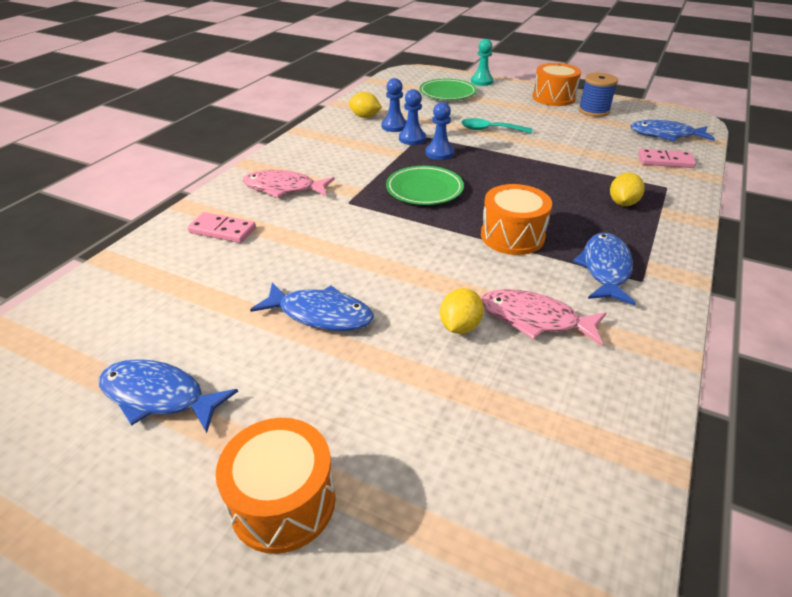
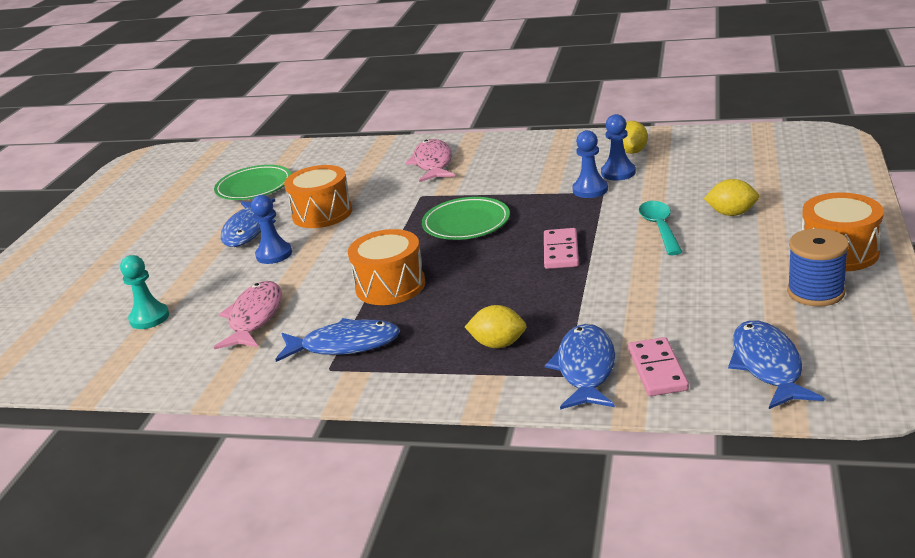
camera: 80 degrees right, 10 degrees down
(158, 396) = (162, 206): blue fish -> blue fish (585, 369)
(222, 230) = (351, 163): pink domino -> pink domino (561, 251)
(283, 502) = (80, 265): orange drum -> orange drum (322, 213)
(439, 153) = (561, 212): blue pawn -> blue pawn (274, 254)
(447, 93) = (765, 177): green plate -> green plate (254, 187)
(460, 326) = (240, 286): yellow lemon -> yellow lemon (731, 213)
(482, 81) = (846, 189): turquoise pawn -> turquoise pawn (149, 318)

